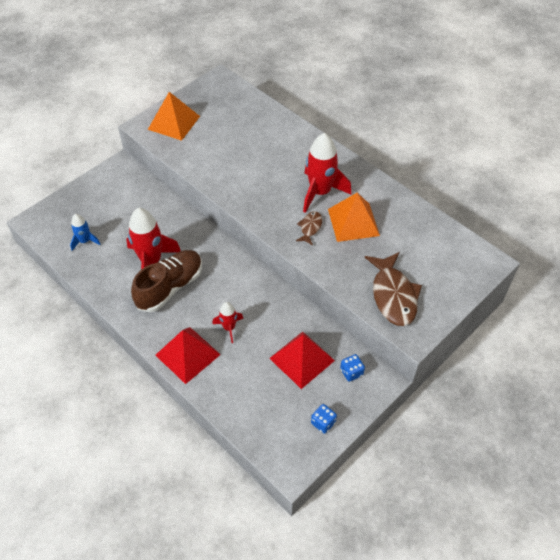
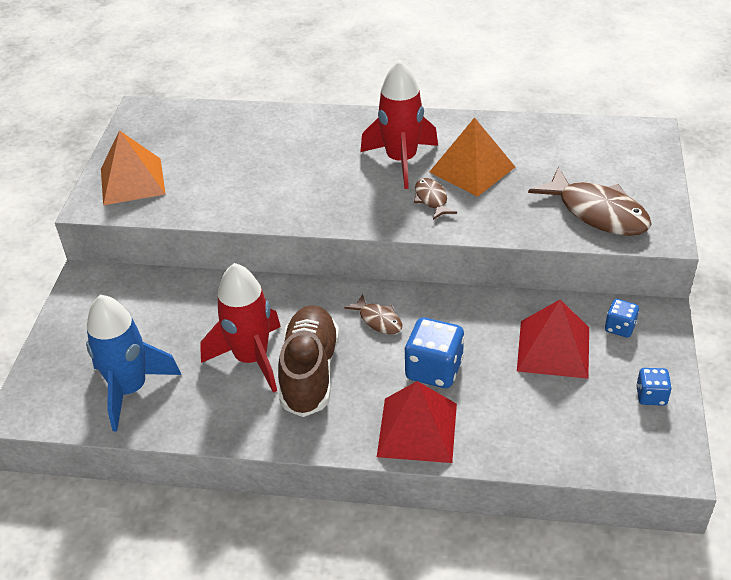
camera: 35 degrees left, 10 degrees down
(85, 241) = (130, 390): blue rocket -> blue rocket, size x1.88
(229, 328) = (434, 369): red rocket -> blue dice
(231, 281) = (378, 320): none -> brown fish

